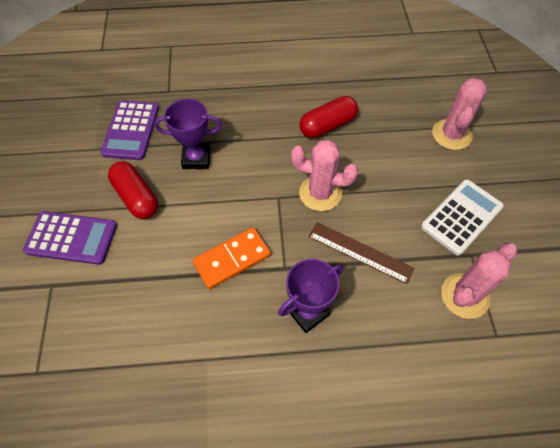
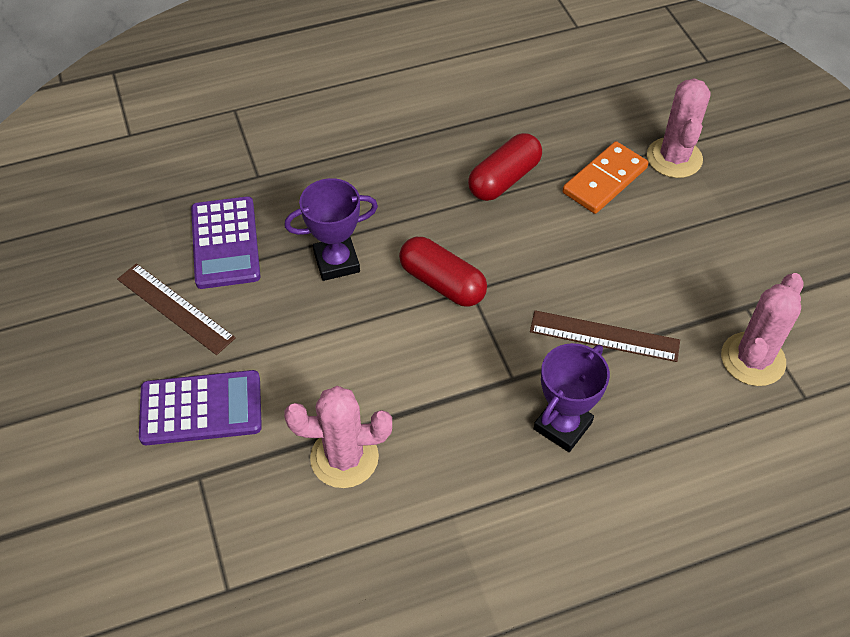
camera: 15 degrees left, 5 degrees down
(83, 166) = (175, 308): none -> brown ruler
(136, 197) = (271, 333): red capsule -> red capsule (442, 283)
(232, 259) = (438, 384): orange domino -> orange domino (604, 180)
(320, 193) = (526, 272): pink cactus -> pink cactus (344, 457)
(461, 217) = (719, 262): white calculator -> none

